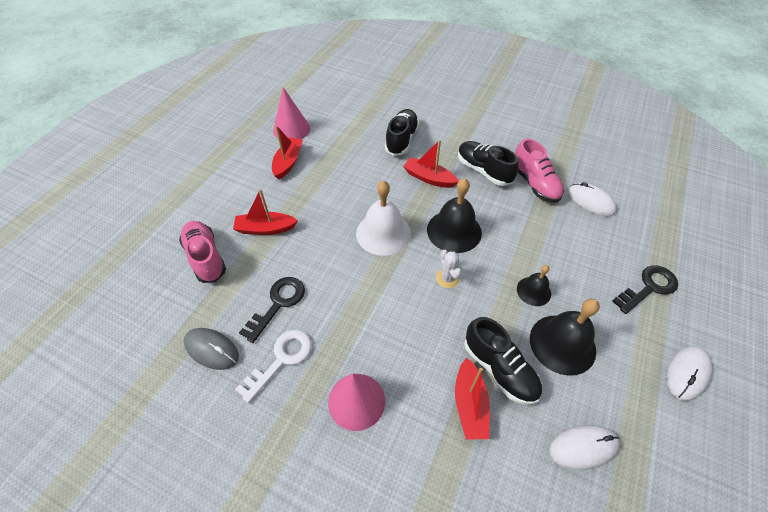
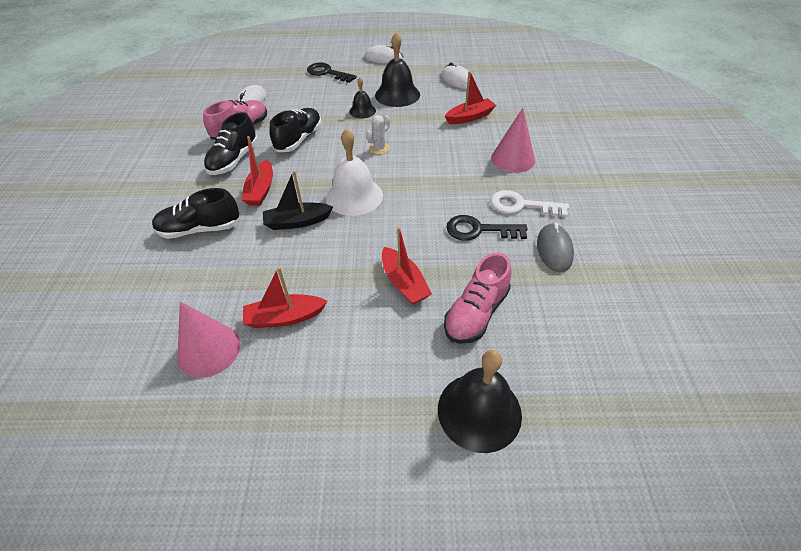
camera: 115 degrees left, 5 degrees down
(374, 190) = (297, 222): none -> black boat
(454, 231) = (325, 158): black bell -> black bell (479, 411)
(499, 369) = (436, 112): black shoe -> black shoe (299, 139)

